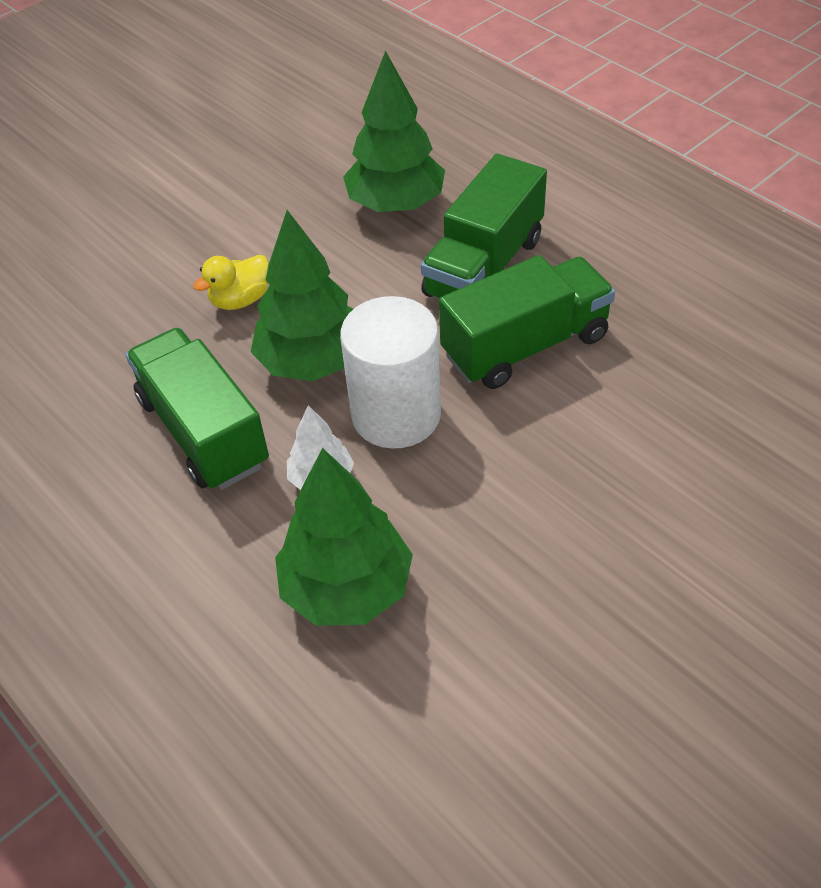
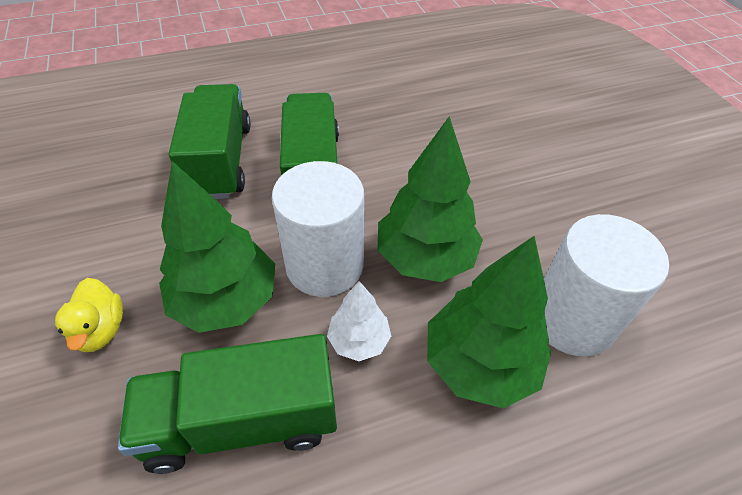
camera: 70 degrees left, 0 degrees up
(396, 204) = (103, 182): green tree -> green tree (425, 257)
(452, 664) = (572, 319): none -> white cylinder
(484, 267) = (220, 161): green truck -> green truck turned 150 degrees counterclockwise

